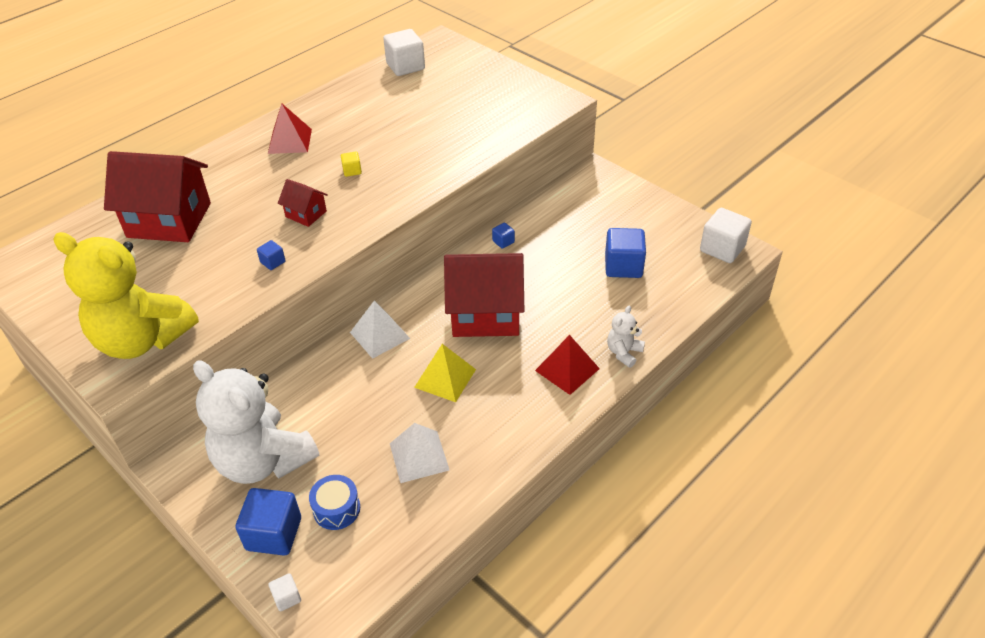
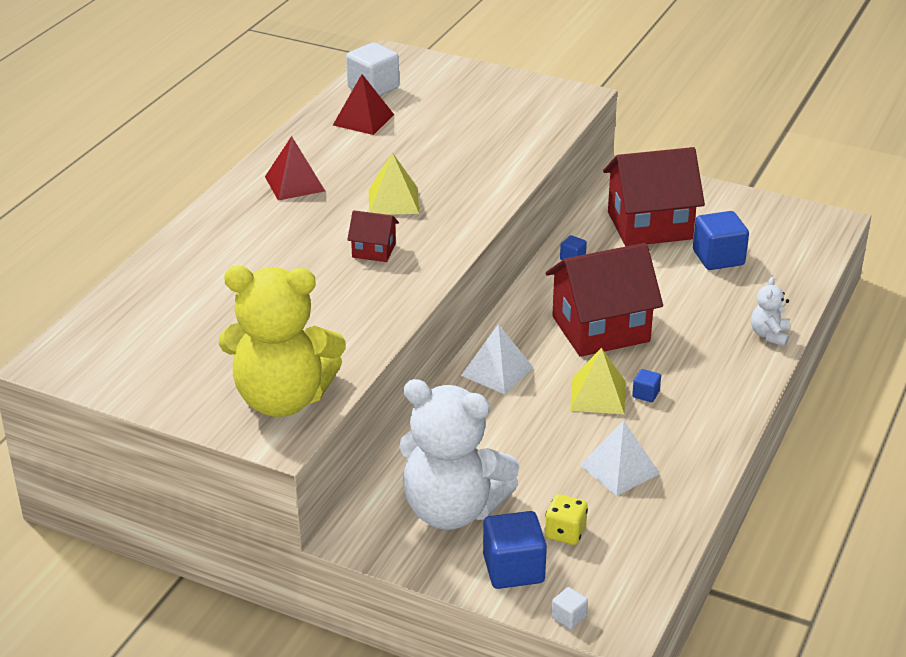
camera: 20 degrees left, 10 degrees down
(169, 220) = (214, 284): red house -> red house (649, 225)
(273, 262) = (373, 301): blue cube -> blue cube (645, 394)
(336, 509) = (565, 533): blue drum -> yellow dice
(352, 171) = (393, 201): yellow cube -> yellow pyramid
(567, 369) = (721, 361): red pyramid -> red pyramid (363, 120)
(722, 249) = (810, 223): white cube -> none

